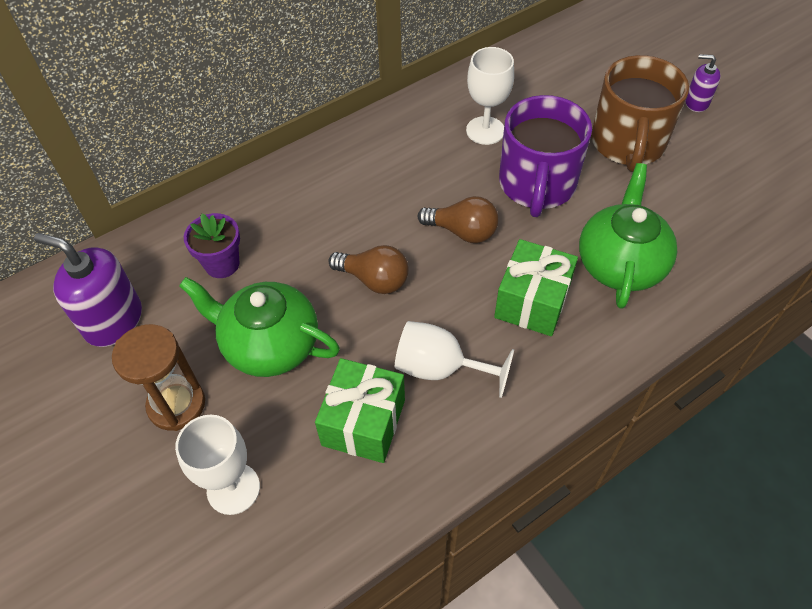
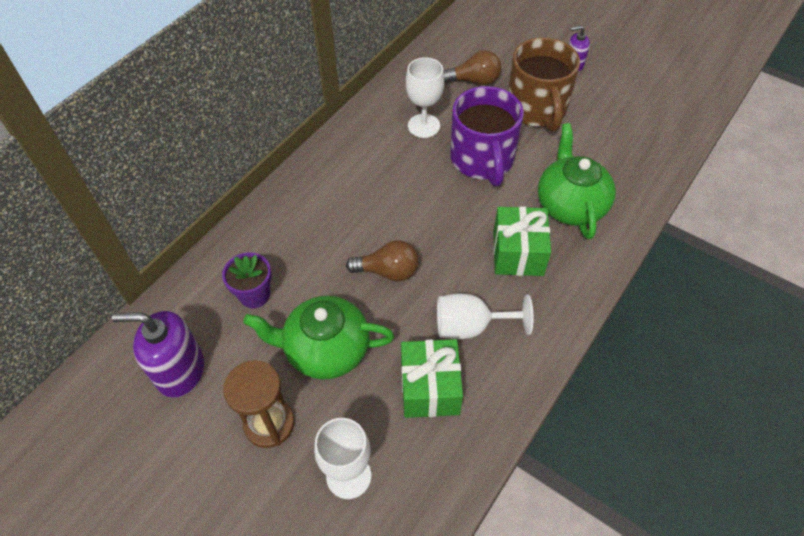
camera: 20 degrees left, 0 degrees up
(462, 231) = (441, 212): brown light bulb -> brown light bulb (474, 81)

